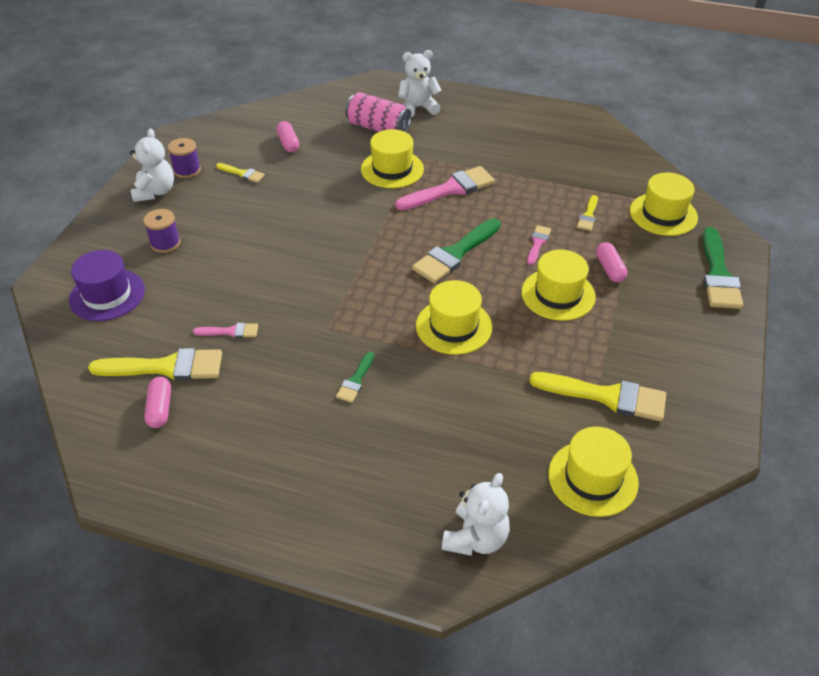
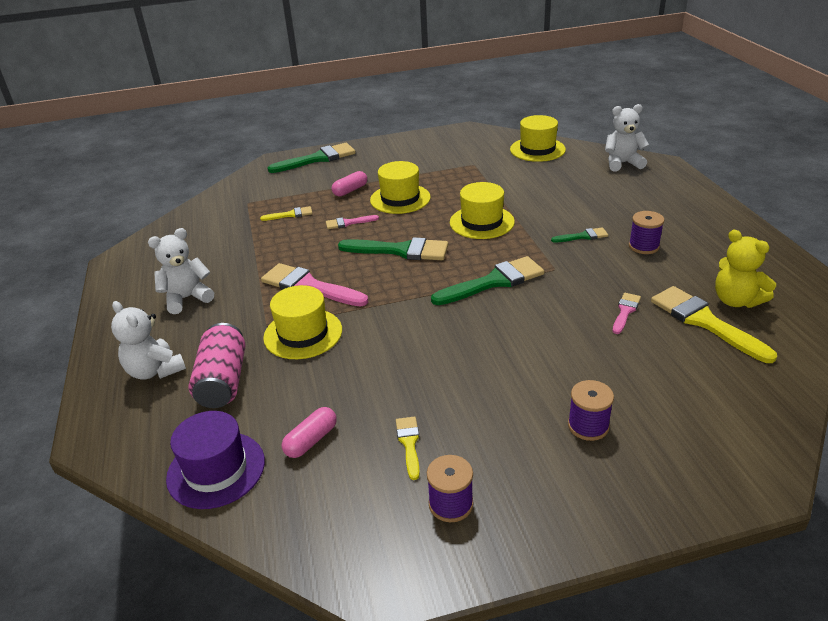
camera: 120 degrees left, 10 degrees down
(107, 295) = (702, 416): purple hat -> purple hat (216, 469)
(155, 192) = (522, 504): white teddy bear -> white teddy bear (187, 298)
(160, 408) = (736, 300): pink capsule -> yellow teddy bear
(230, 331) = (625, 311): pink brush -> pink brush turned 60 degrees clockwise
(293, 412) = (643, 246): none -> purple spool
(350, 283) = (494, 282): none -> green brush
(607, 396) = (474, 161): yellow brush -> none
(663, 214) = (261, 190): yellow hat -> none

